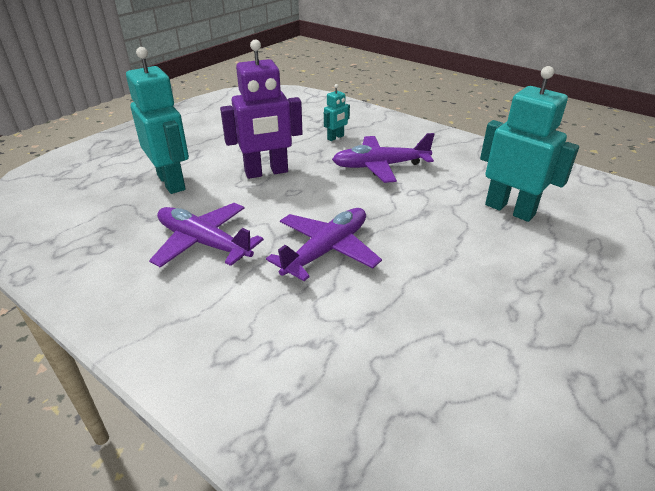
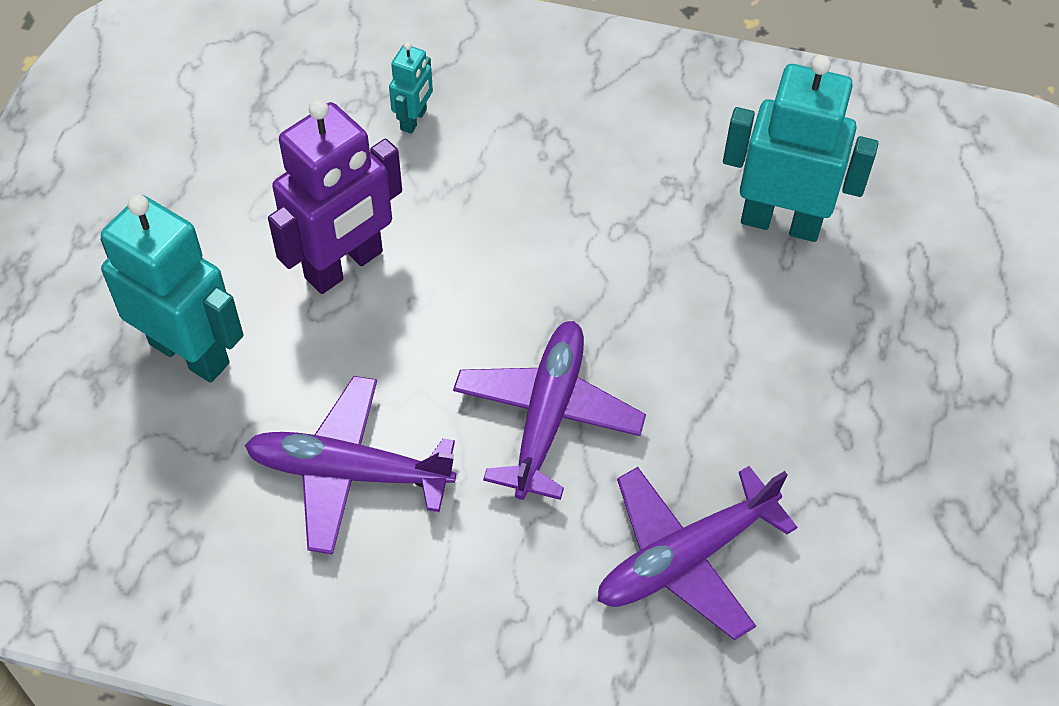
camera: 25 degrees left, 20 degrees up
(380, 166) = (534, 179): purple plane -> purple plane (685, 557)

